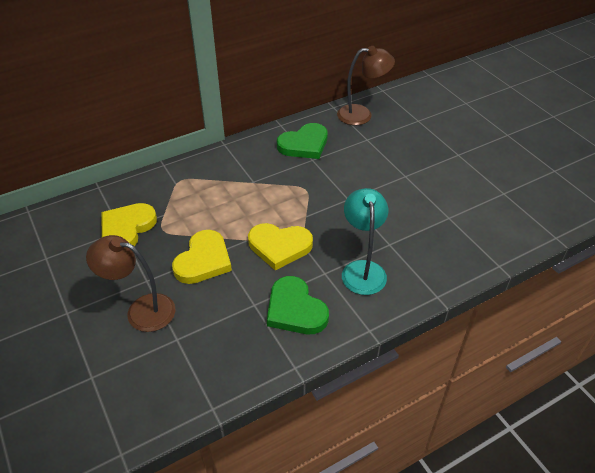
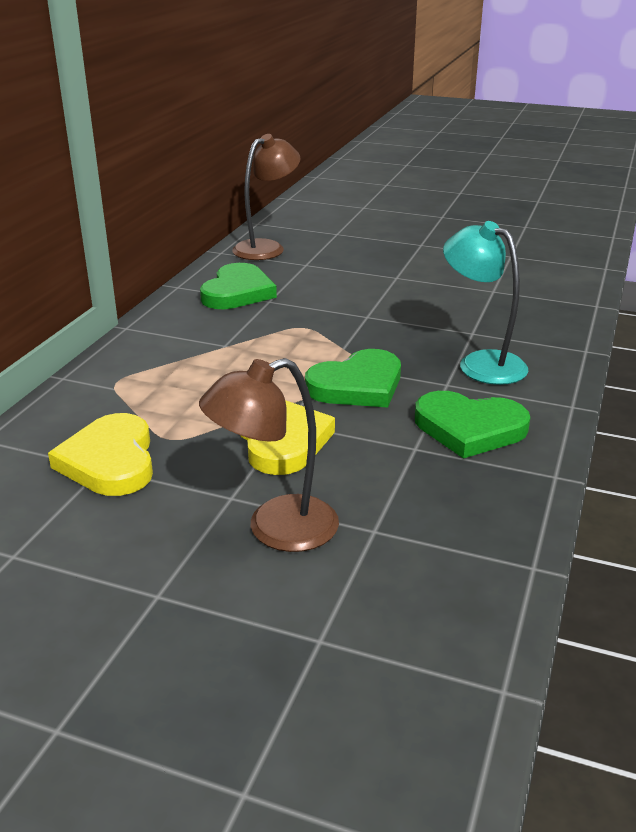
camera: 40 degrees left, 15 degrees down
(279, 246) = (357, 385): yellow heart -> green heart

